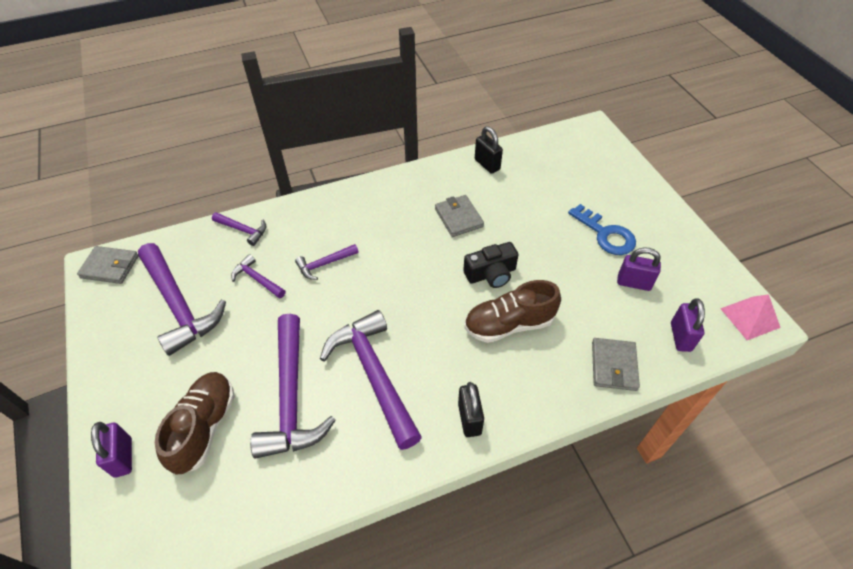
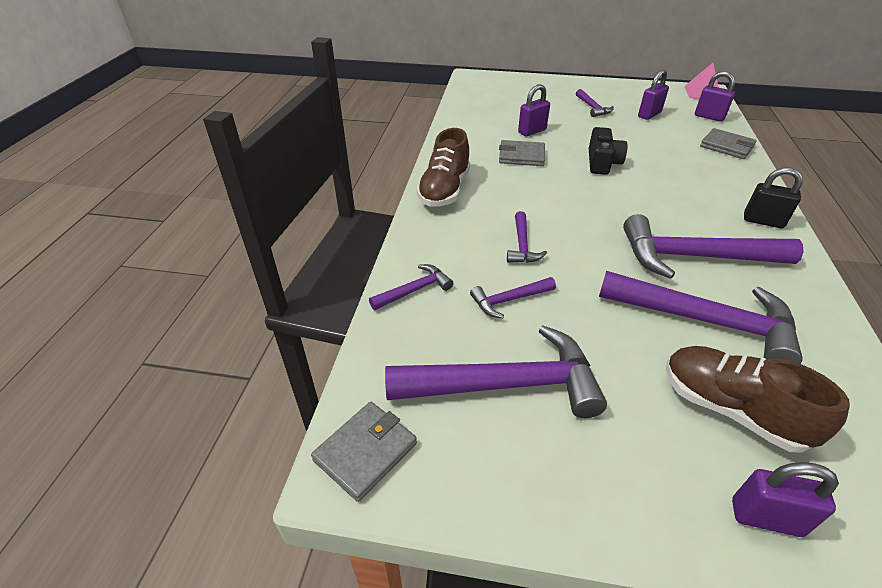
camera: 60 degrees left, 10 degrees down
(487, 164) = (467, 125): black padlock -> none
(509, 324) = (665, 172): brown shoe -> brown shoe (444, 190)
(512, 208) = (532, 131): none -> purple padlock
(605, 234) = (593, 108): blue key -> purple hammer

